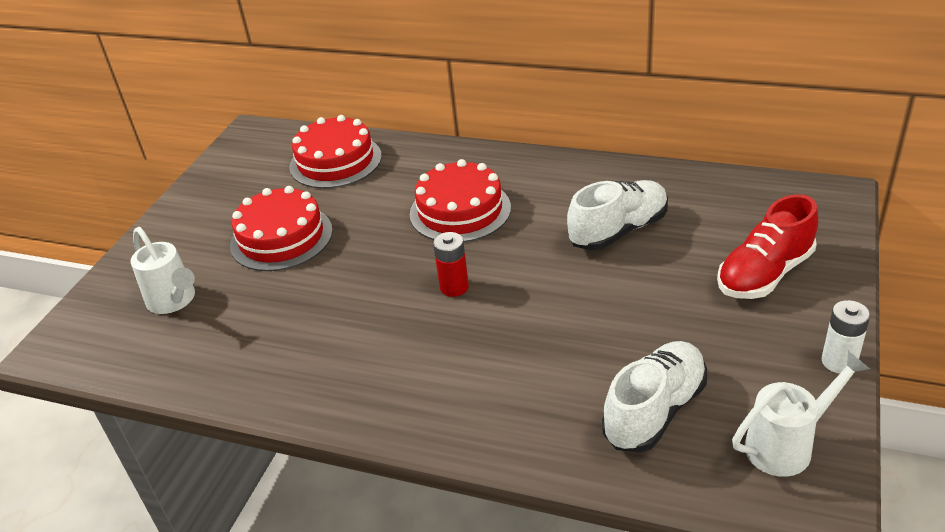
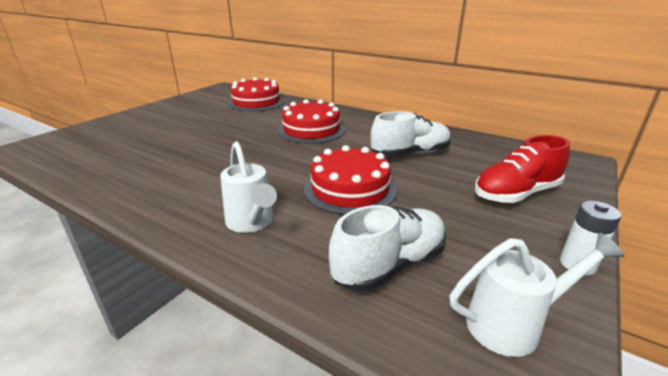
camera: 10 degrees right, 10 degrees down
(174, 301) = (110, 140): white watering can -> white watering can (252, 223)
(281, 237) = (198, 125): red cake -> red cake (350, 189)
(454, 287) = (281, 162): red battery -> none

